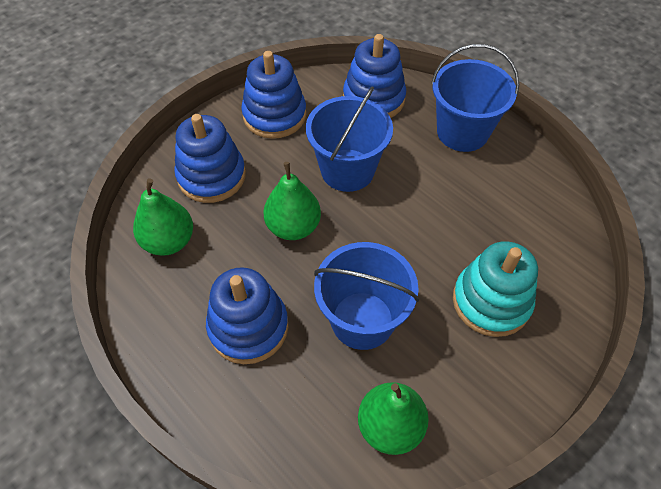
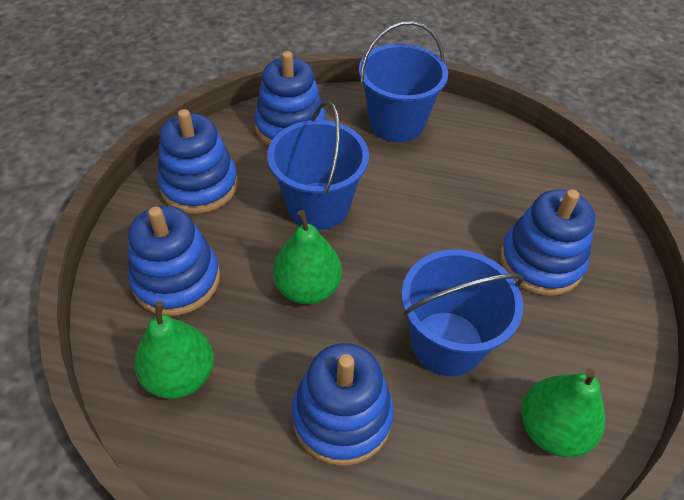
camera: 35 degrees left, 5 degrees down
(491, 301) = (540, 262): turquoise stacking toy -> blue stacking toy

